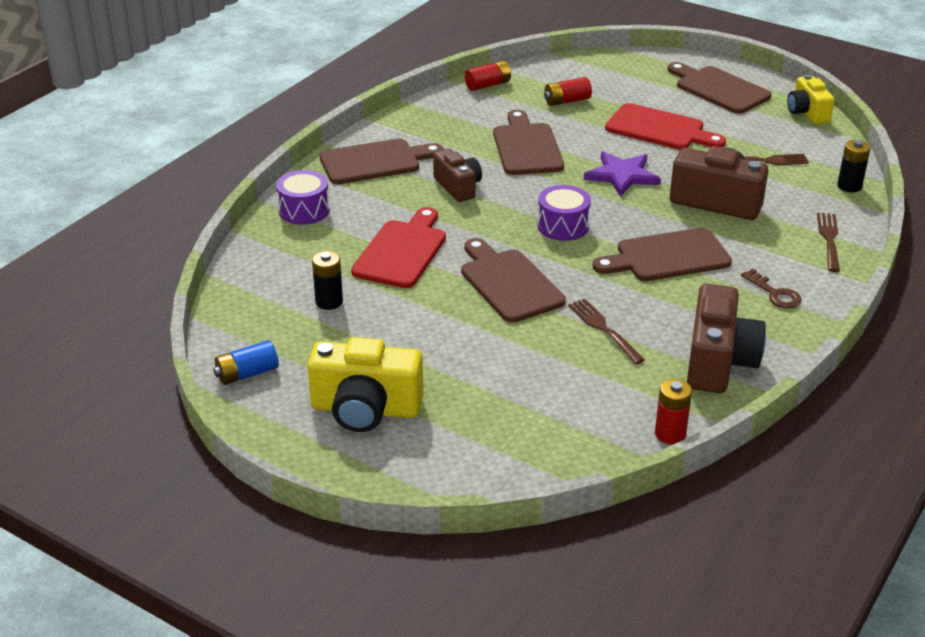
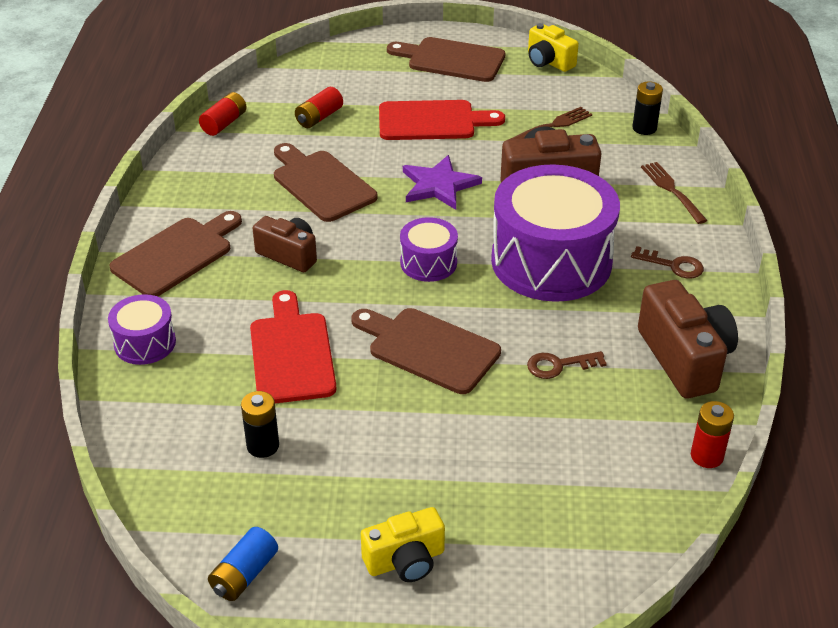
camera: 30 degrees left, 5 degrees up
(365, 409) = (405, 560): yellow camera -> yellow camera, size x0.63
(604, 329) = (559, 365): brown fork -> brown key
(667, 257) = (551, 261): brown cutting board -> purple drum

